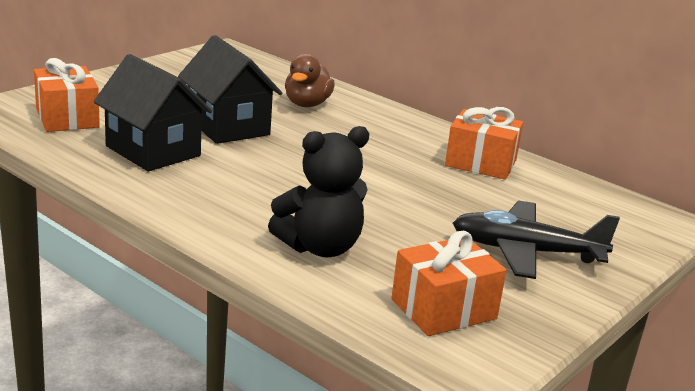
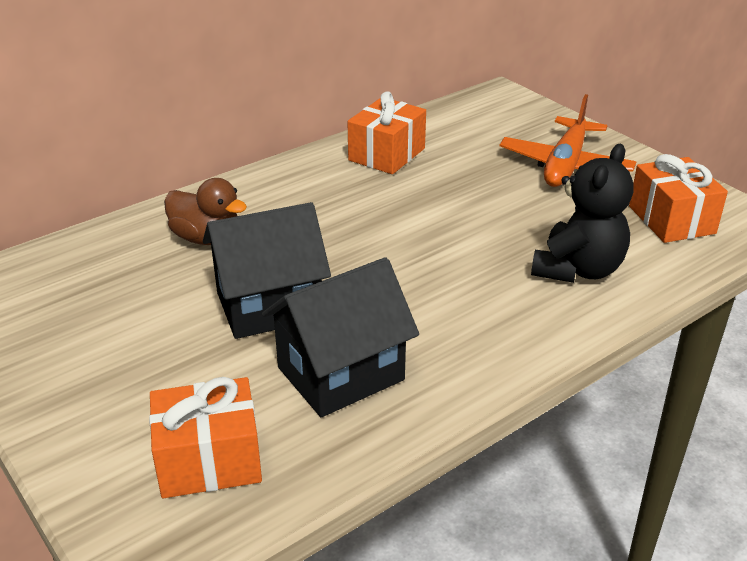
camera: 75 degrees left, 10 degrees up
(320, 247) = (578, 269): black teddy bear -> black teddy bear turned 45 degrees clockwise
(526, 252) = (565, 165): black plane -> orange plane

